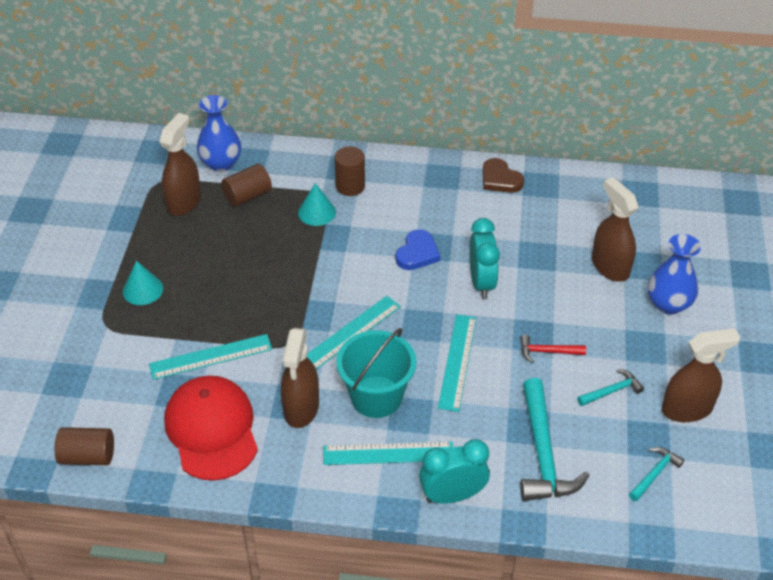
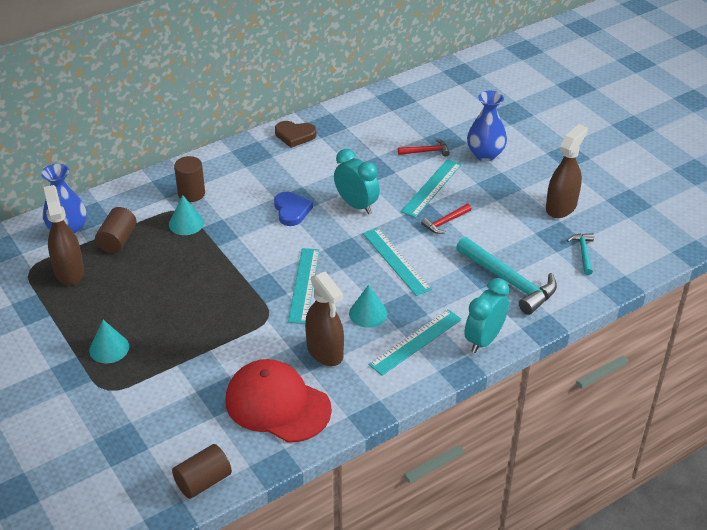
camera: 40 degrees left, 5 degrees down
(211, 356) = (219, 360): turquoise ruler -> turquoise ruler (431, 188)
(376, 397) = (368, 313): turquoise bucket -> turquoise cone
(610, 266) = (426, 151): brown spray bottle -> red hammer
(612, 391) = (508, 222): turquoise hammer -> none

